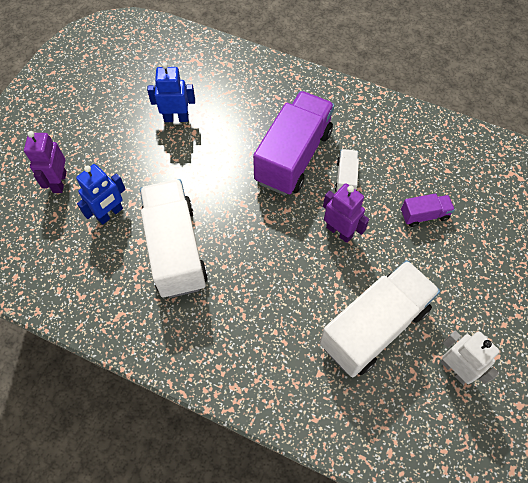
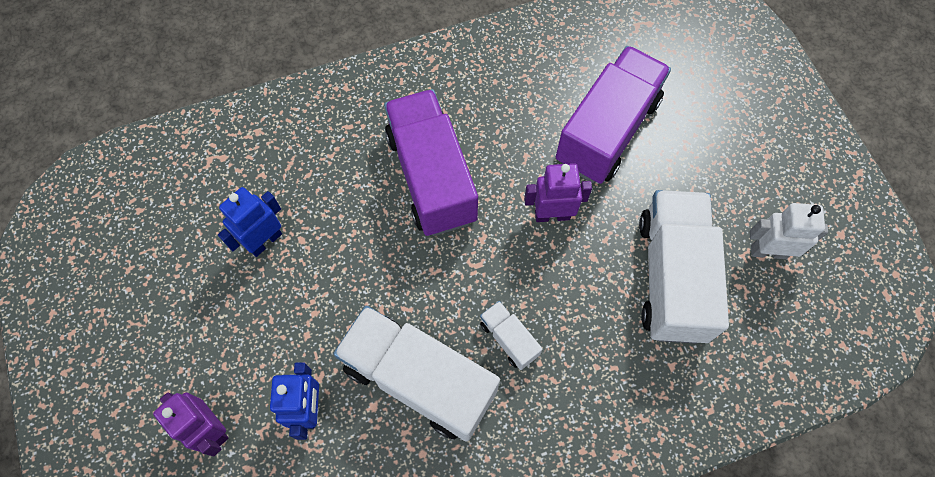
camera: 45 degrees left, 5 degrees up
(346, 178) = (503, 155): white truck -> white truck (509, 339)
(424, 215) = (607, 131): purple truck -> purple truck, size x2.24

